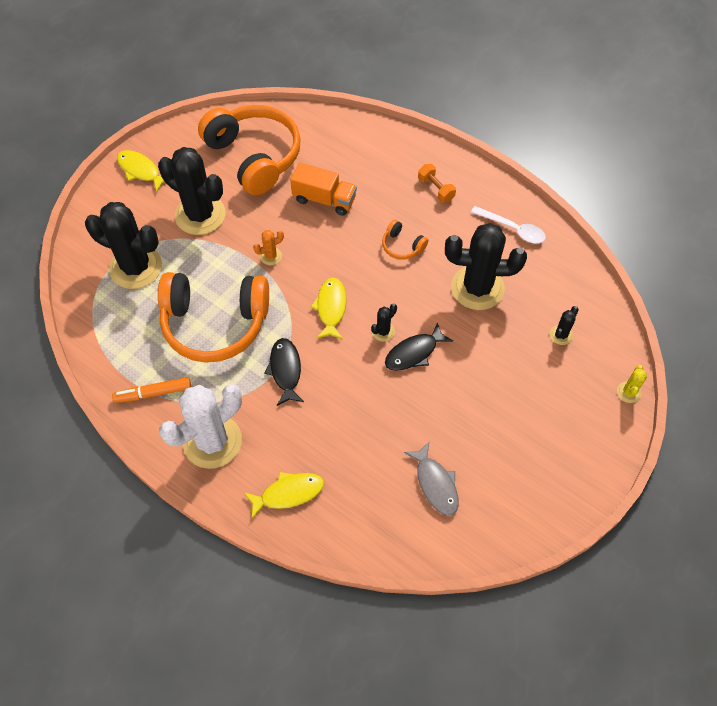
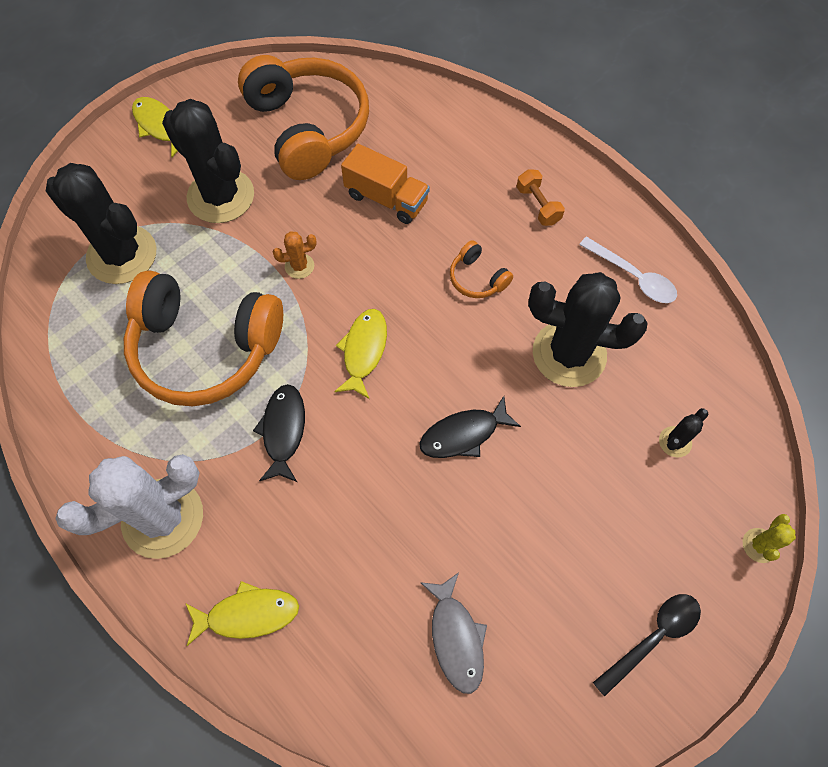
camera: 10 degrees right, 5 degrees up
(153, 393) = (101, 434): orange marker -> none
(383, 331) = (427, 396): black cactus -> none
(567, 461) = (653, 637): none -> black spoon

